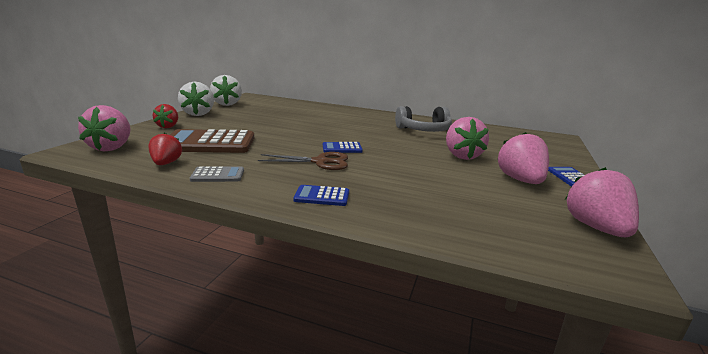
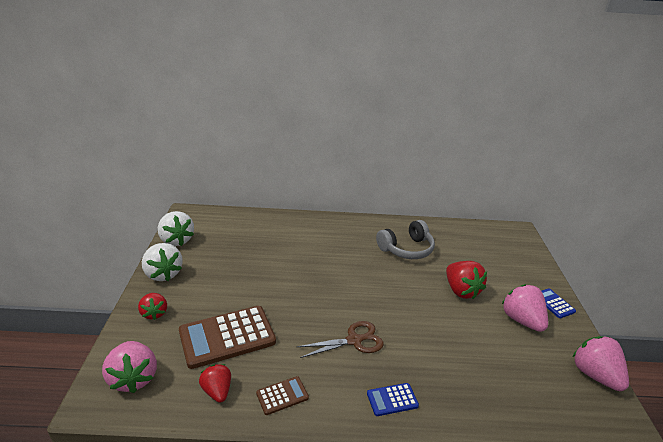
camera: 20 degrees left, 10 degrees up
(218, 175) = (282, 395): grey calculator -> brown calculator
(342, 148) = (356, 308): blue calculator -> none
(462, 156) = (461, 290): pink strawberry -> red strawberry

